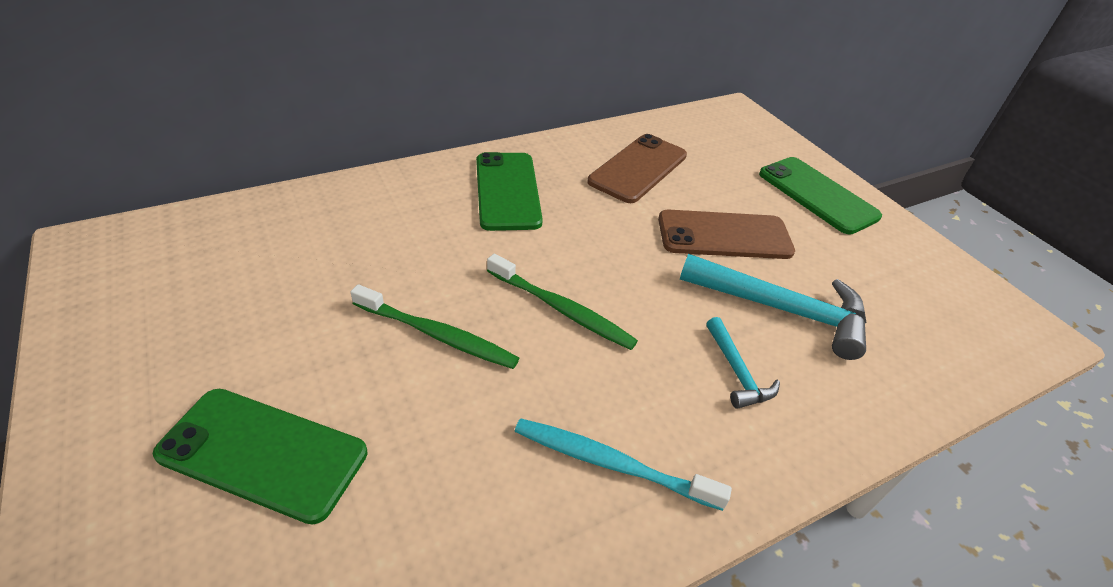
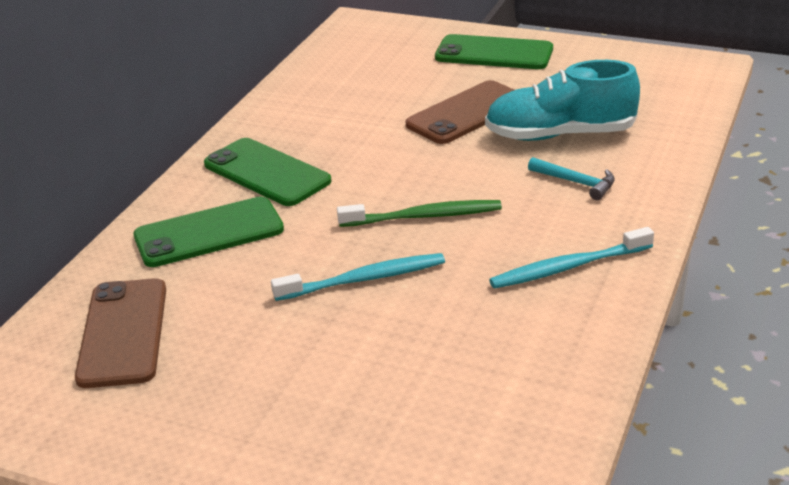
camera: 35 degrees left, 10 degrees down
(263, 453) = (356, 399): green phone -> green phone (209, 233)
(438, 335) = (365, 279): green toothbrush -> turquoise toothbrush
(638, 168) = (343, 103): brown phone -> brown phone (123, 333)
(782, 309) = (560, 135): turquoise hammer -> turquoise shoe

